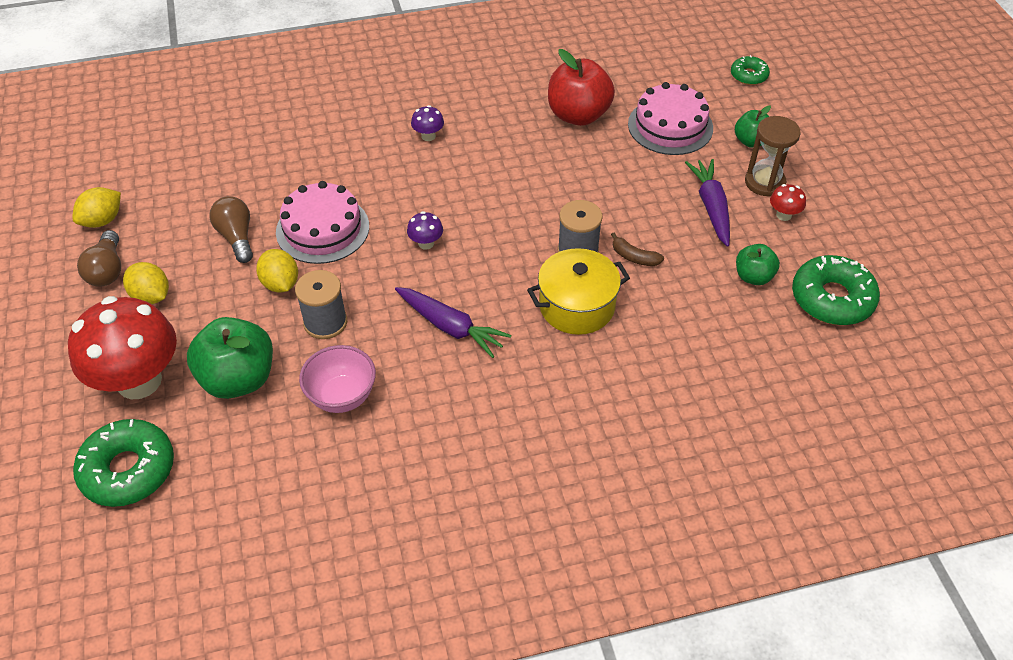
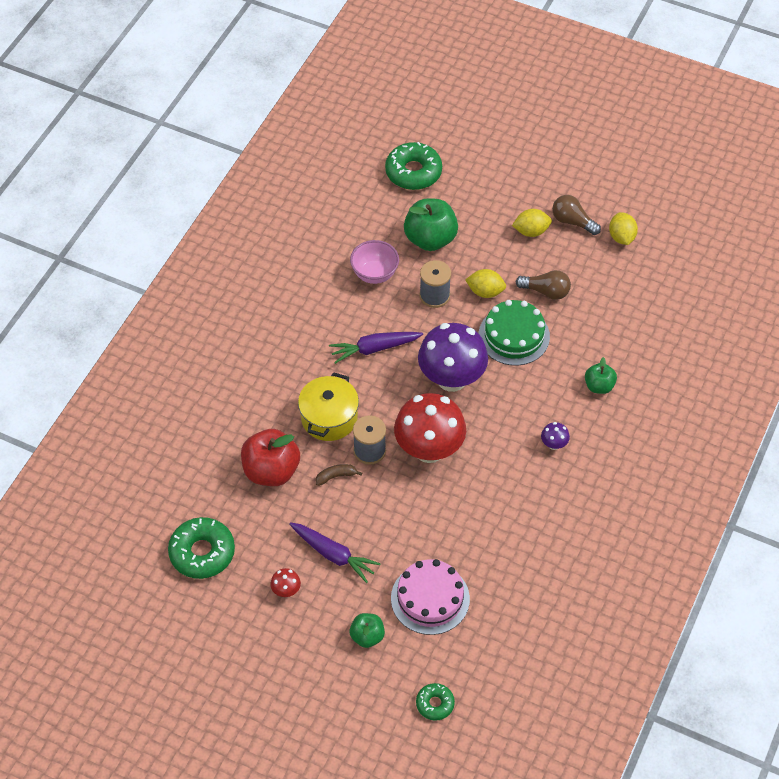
camera: 130 degrees right, 5 degrees up
(139, 381) = (469, 200): red mushroom -> red mushroom (429, 449)
(322, 229) = (514, 336): pink cake -> green cake
(426, 243) = (451, 379): purple mushroom -> purple mushroom, size x2.50
(578, 115) = (494, 550): red apple -> red apple (271, 471)
(753, 277) = (259, 526): green apple -> green apple (599, 386)
(764, 182) = (323, 607): brown hourglass -> none

